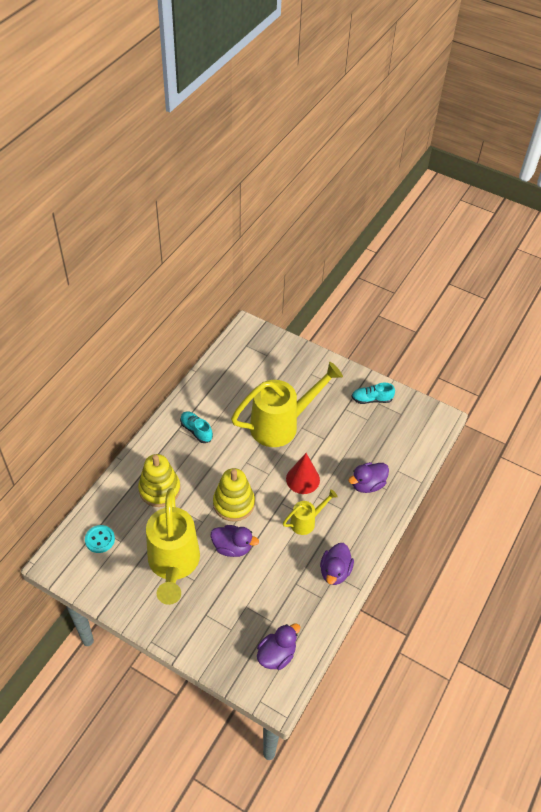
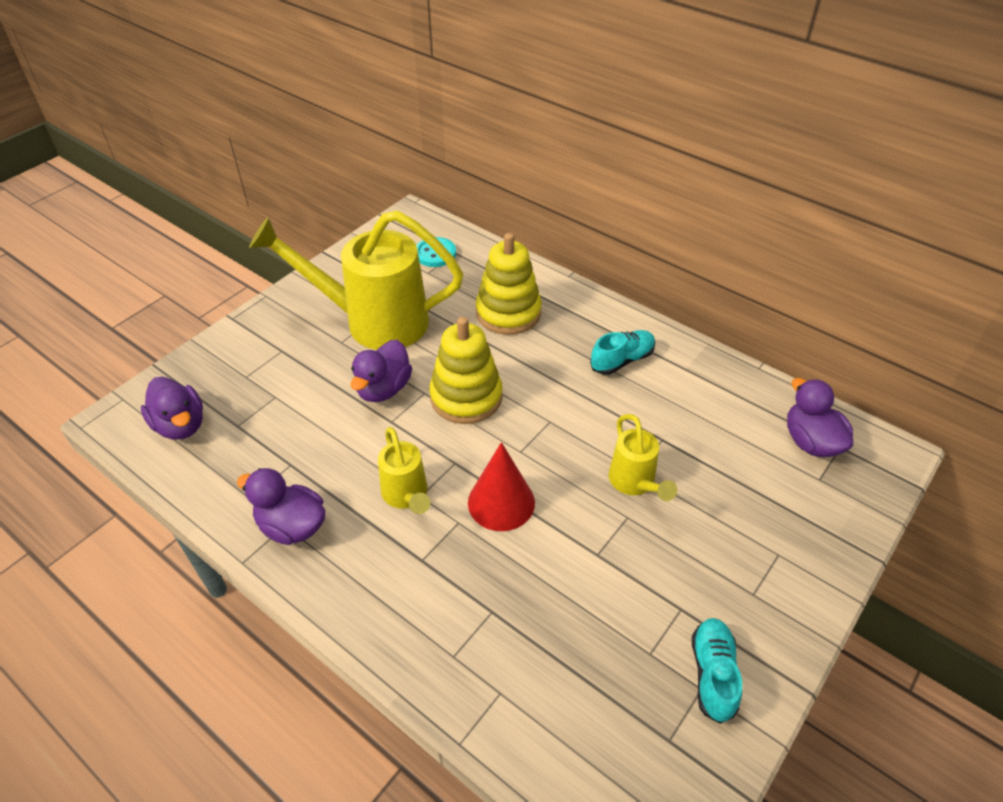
camera: 100 degrees right, 5 degrees down
(281, 425) = (634, 483): yellow watering can -> yellow watering can, size x0.49
(367, 484) = (471, 618): purple duck -> purple duck (811, 442)

